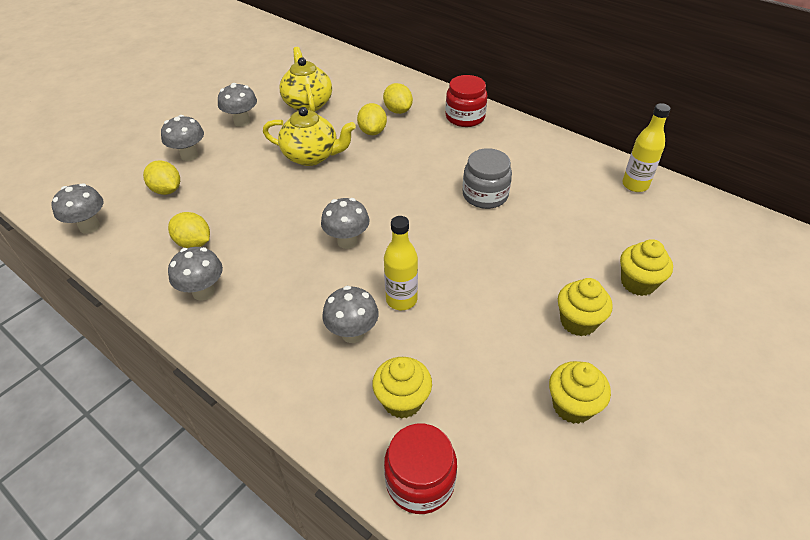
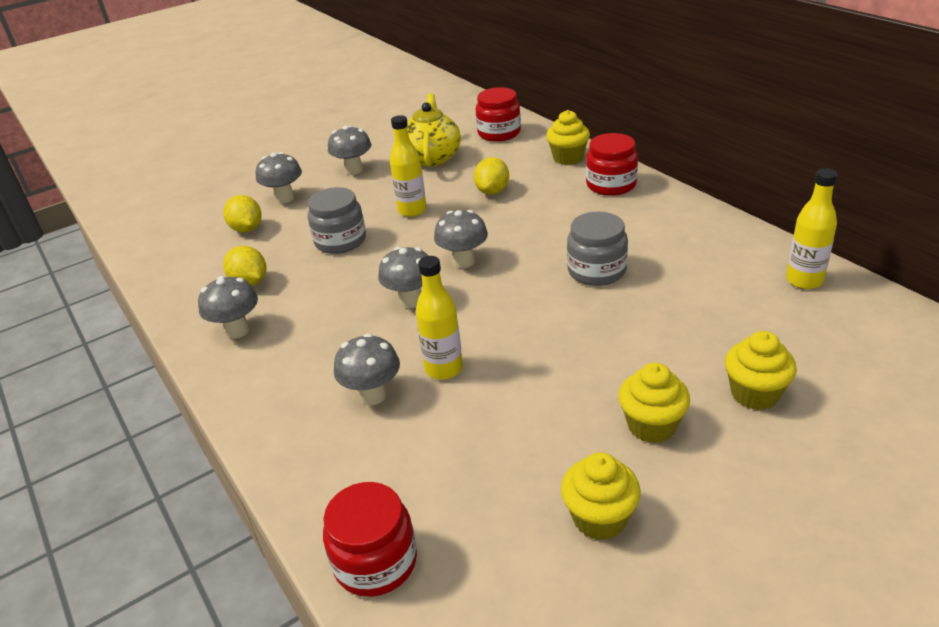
camera: 20 degrees right, 10 degrees down
(89, 226) = (158, 255): grey mushroom -> grey mushroom (463, 261)
(260, 192) = (340, 241): none -> grey jar
(312, 156) = (412, 210): yellow teapot -> yellow bottle
(355, 76) = (499, 133): none -> red jar
(398, 110) = (532, 172): yellow lemon -> none
(402, 401) = (395, 474): yellow cupcake -> yellow cupcake (568, 158)

